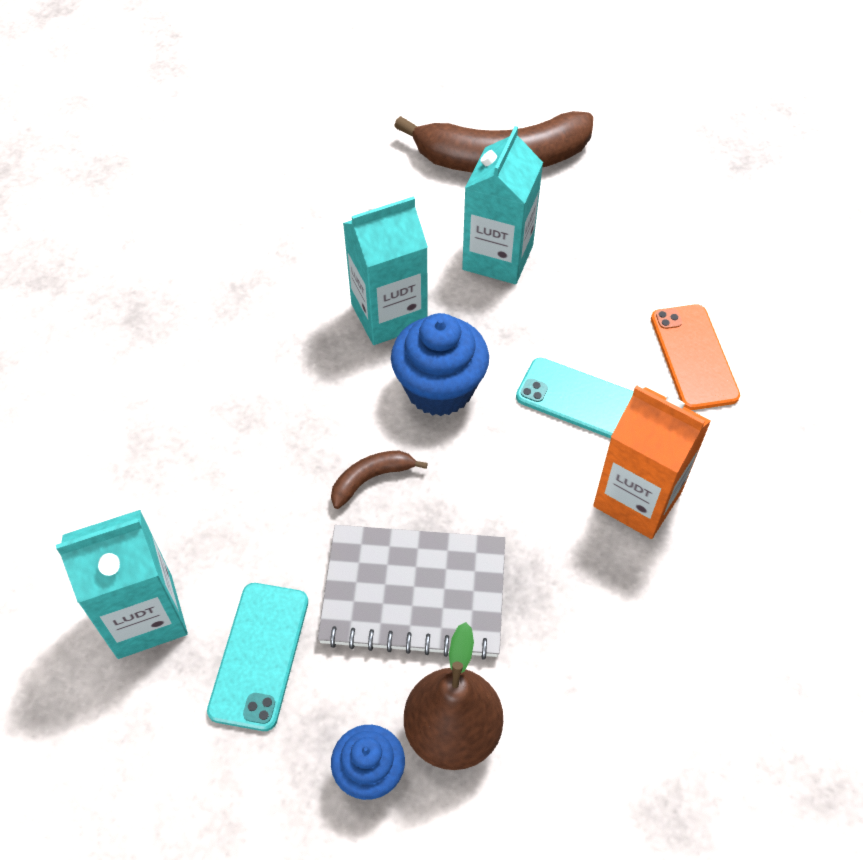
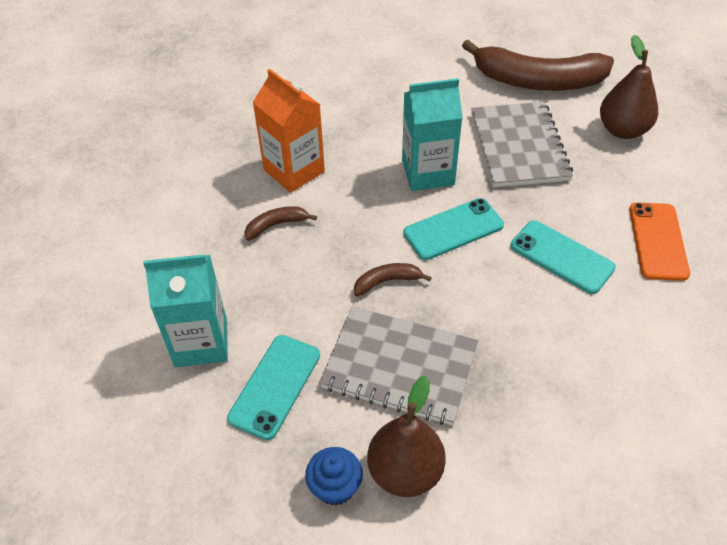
camera: 15 degrees right, 5 degrees down
(205, 428) = (276, 225): none -> brown banana
(439, 389) = (453, 229): blue cupcake -> turquoise phone
(498, 257) = (519, 147): turquoise carton -> grey notebook
(621, 211) = (622, 130): none -> brown pear
(637, 499) = (589, 334): orange carton -> orange carton (294, 171)

